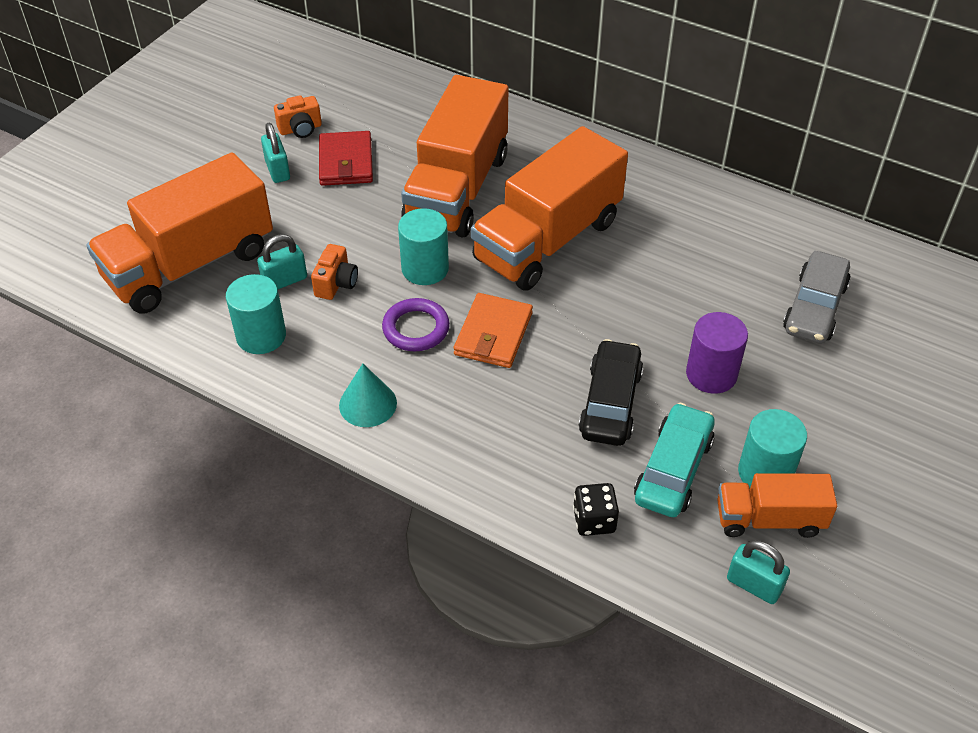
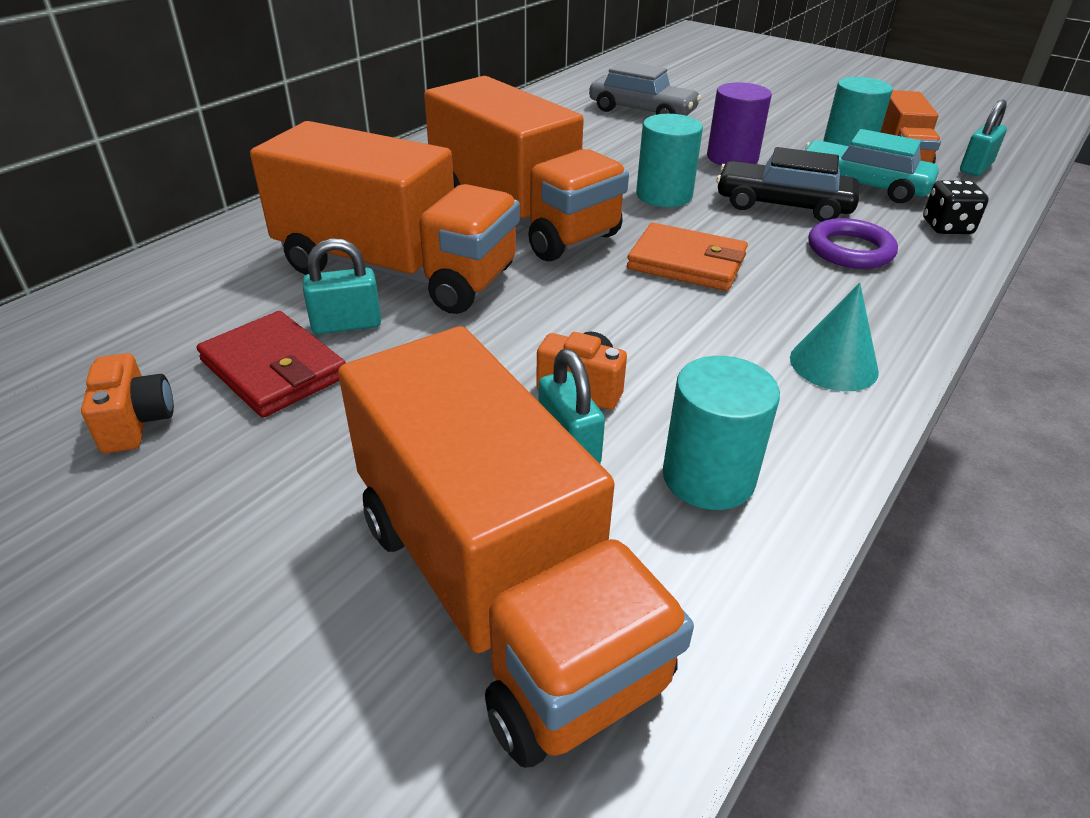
camera: 85 degrees left, 10 degrees down
(277, 170) = (248, 455): turquoise padlock -> turquoise padlock (347, 324)
(346, 162) = (274, 369): red wallet -> red wallet turned 45 degrees clockwise
(416, 328) = (680, 318): purple ring -> purple ring (850, 250)
(425, 268) = (560, 305): turquoise cylinder -> turquoise cylinder (664, 195)

